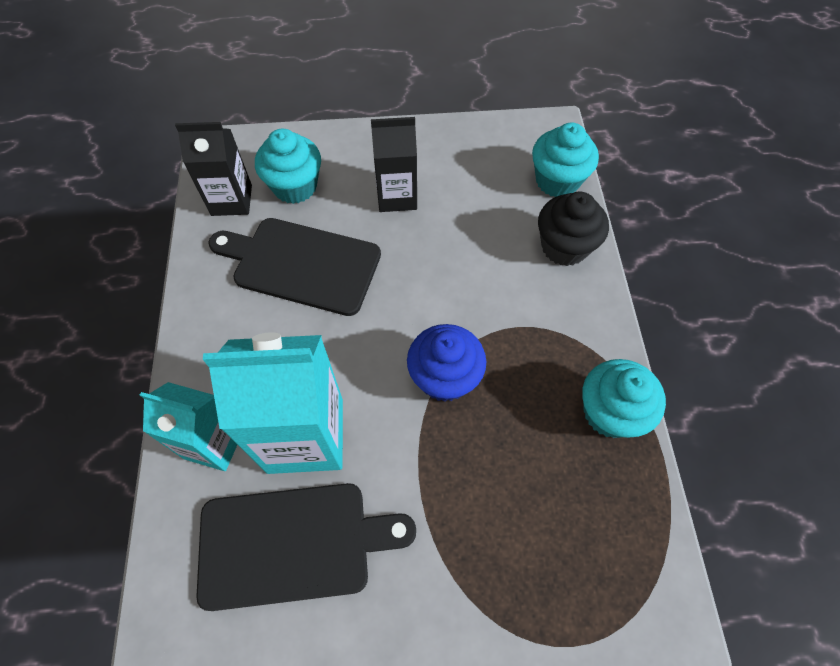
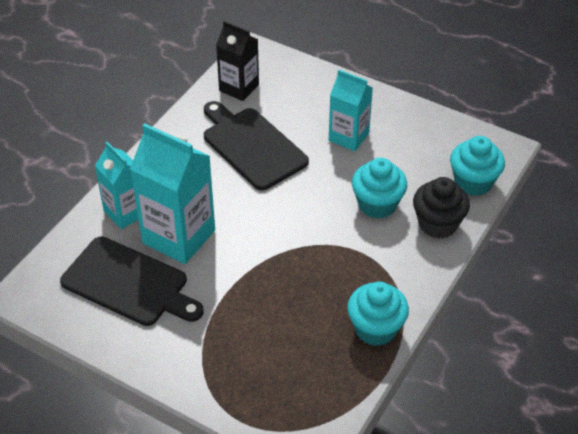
camera: 35 degrees right, 15 degrees down
(295, 186) = (286, 99): turquoise cupcake -> turquoise cupcake (377, 204)
(397, 196) = (348, 137): black carton -> turquoise carton
(444, 377) = (287, 253): blue cupcake -> none

